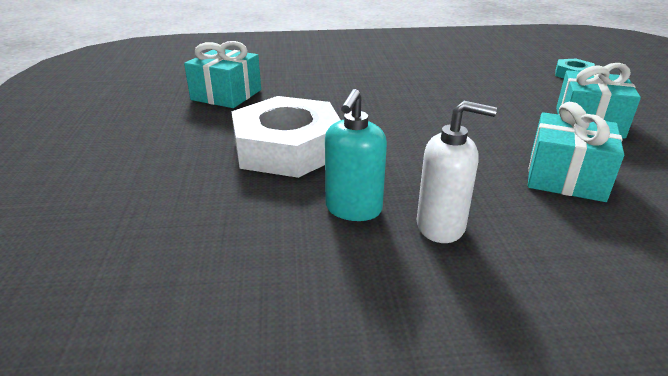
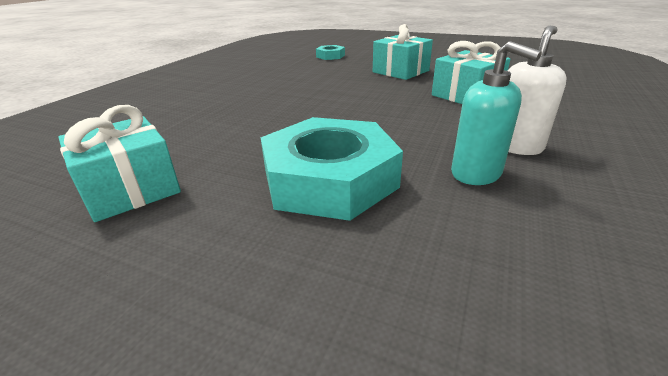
camera: 60 degrees left, 0 degrees up
(287, 148) = (329, 179): white nut -> turquoise nut

